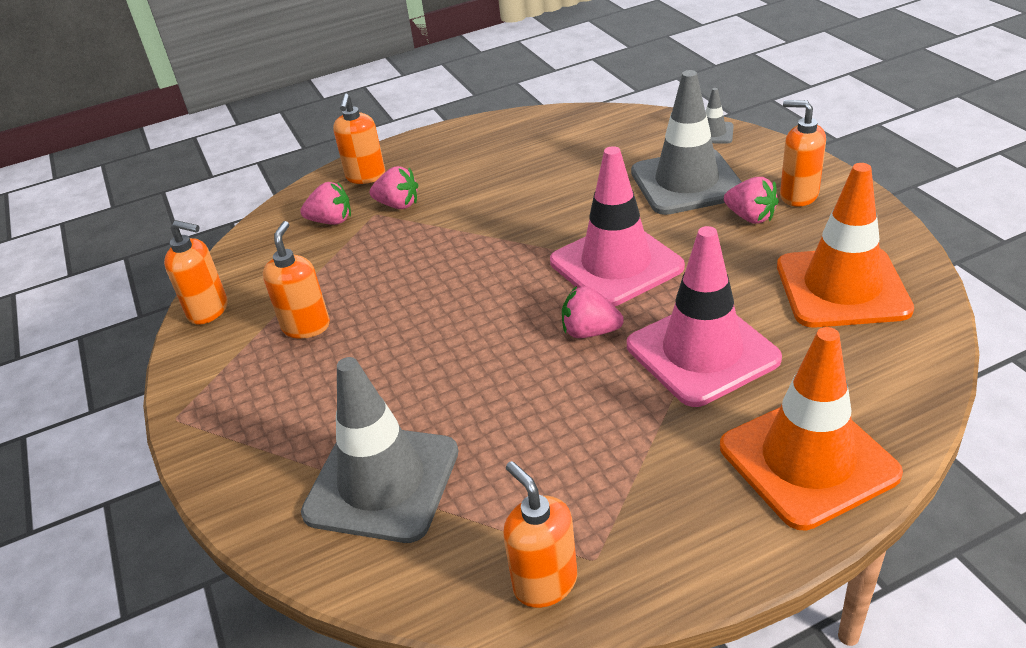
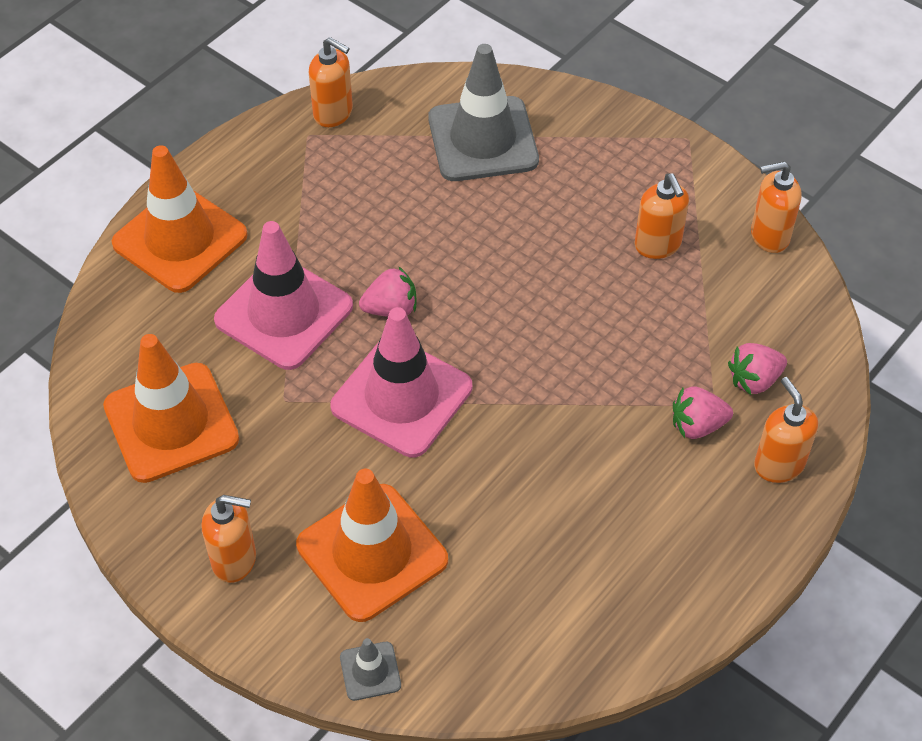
camera: 150 degrees right, 15 degrees up
(686, 182) = (372, 552): grey traffic cone -> orange traffic cone
(750, 217) = (281, 506): pink strawberry -> none

